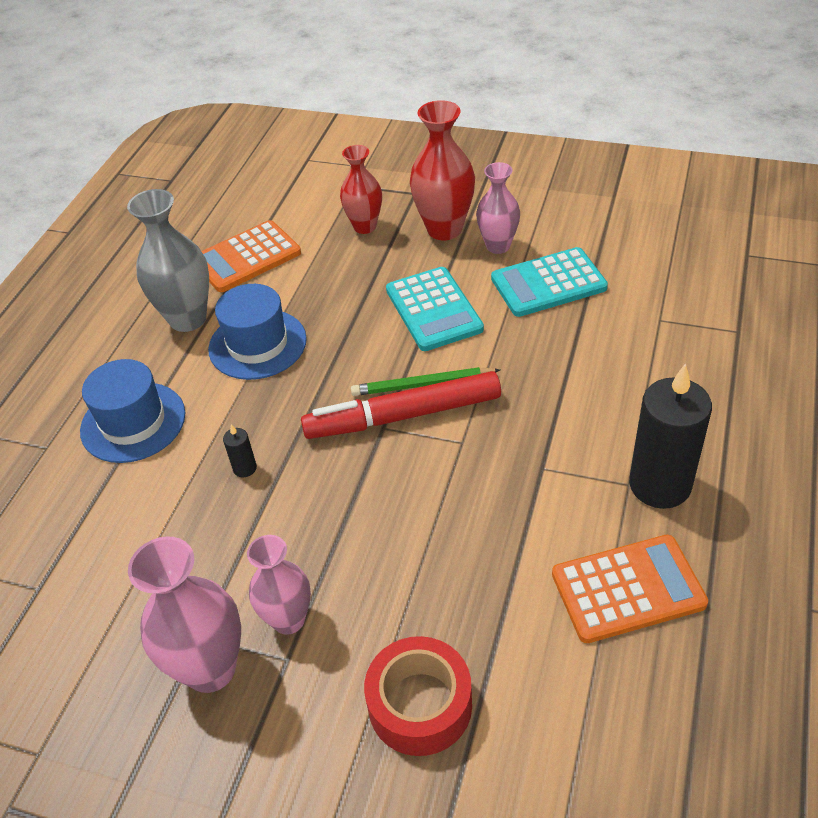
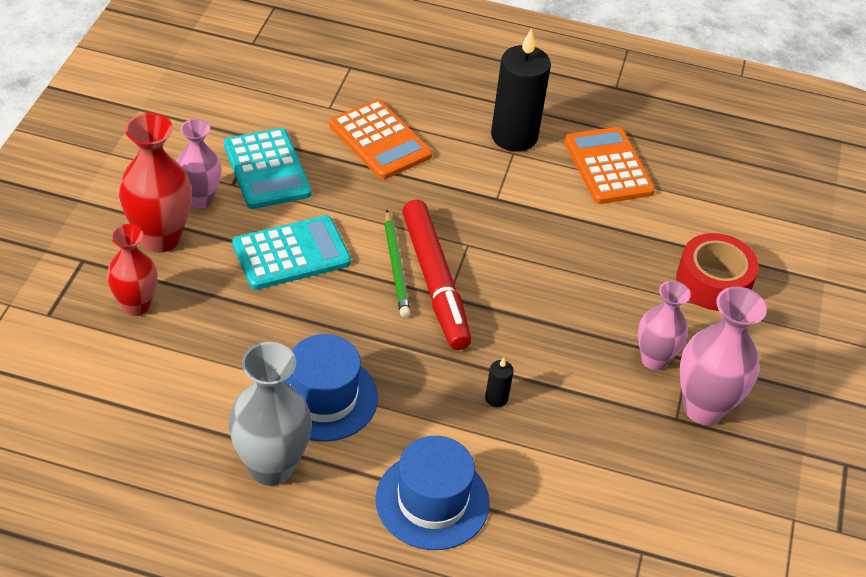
camera: 100 degrees left, 0 degrees up
(246, 257) = (167, 416): orange calculator -> orange calculator (380, 140)

